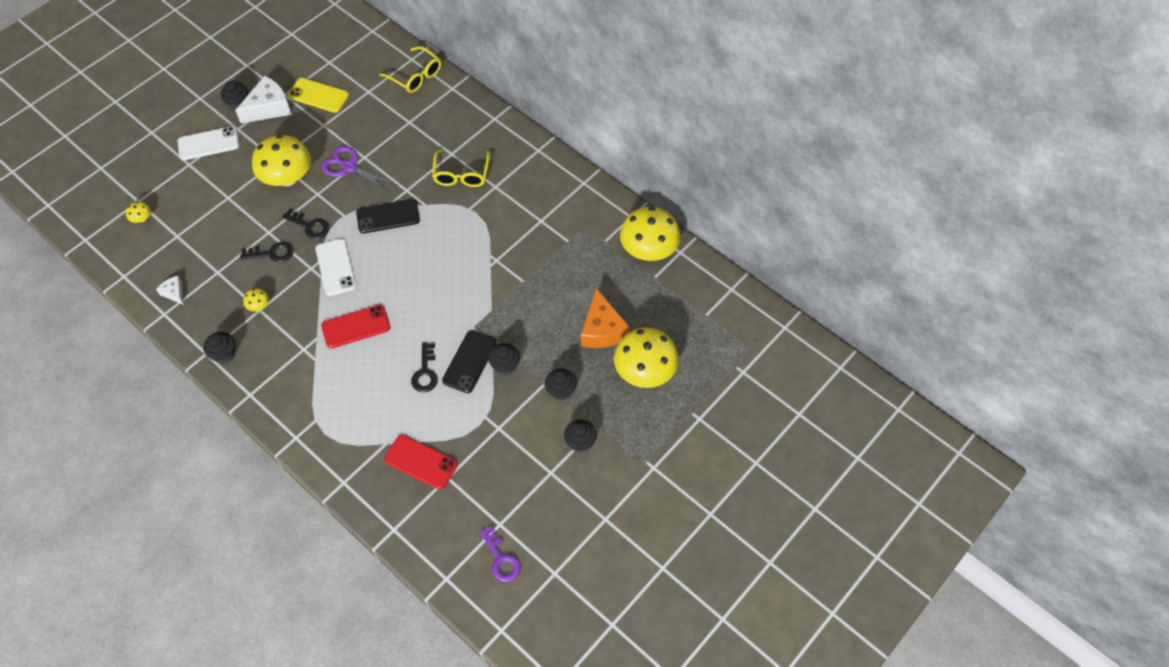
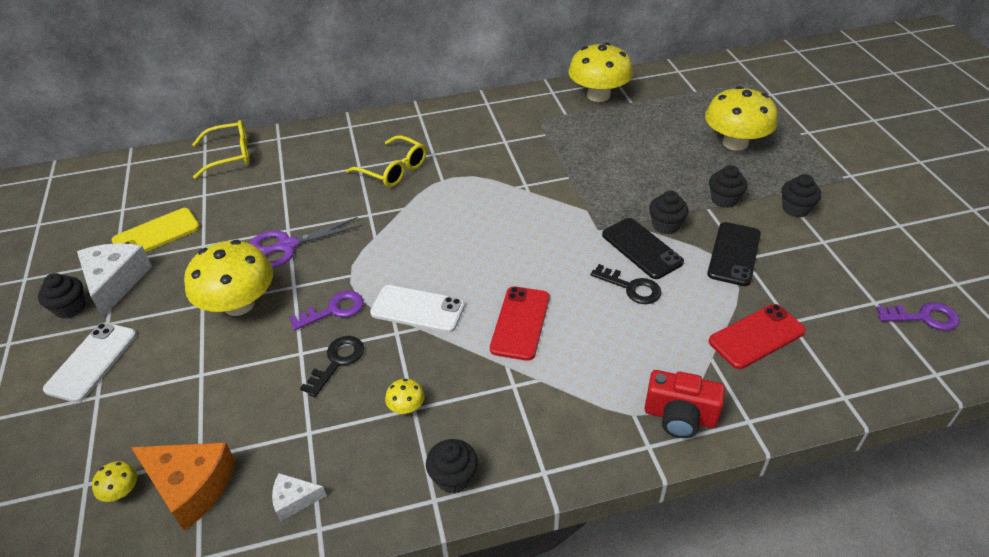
camera: 55 degrees left, 15 degrees down
(310, 226) = (334, 310): black key -> purple key
(327, 444) = (680, 416): none -> red camera
(388, 216) = (390, 240): black phone -> black phone (734, 254)
(602, 329) = (668, 150): orange cheese -> orange cheese (191, 486)

